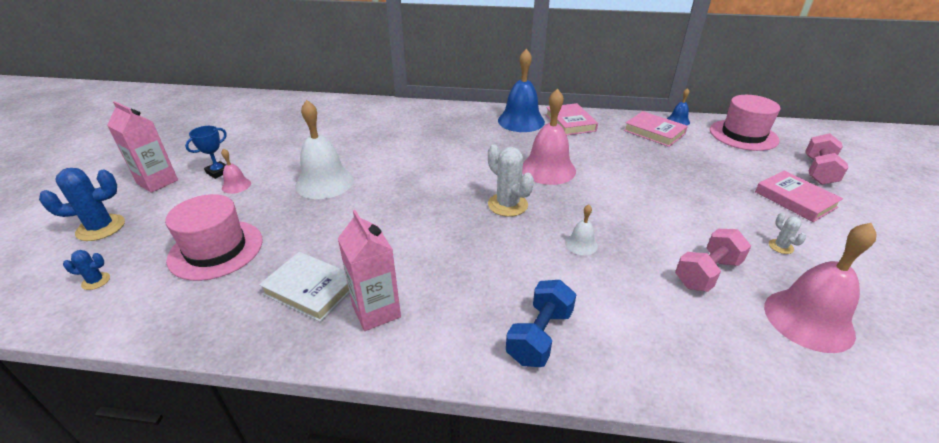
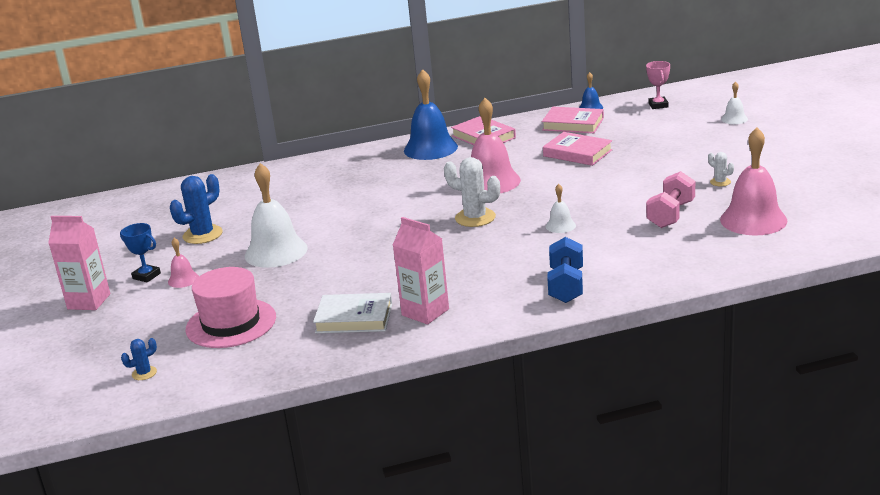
camera: 20 degrees left, 10 degrees down
(101, 228) = (85, 346): blue cactus -> blue cactus (202, 235)
(218, 172) = (146, 276): blue trophy -> blue trophy turned 75 degrees counterclockwise
(743, 135) = (658, 105): pink hat -> pink trophy
(795, 199) = (721, 146): pink book -> pink book (577, 153)
(818, 171) = (734, 119): pink dumbbell -> white bell

